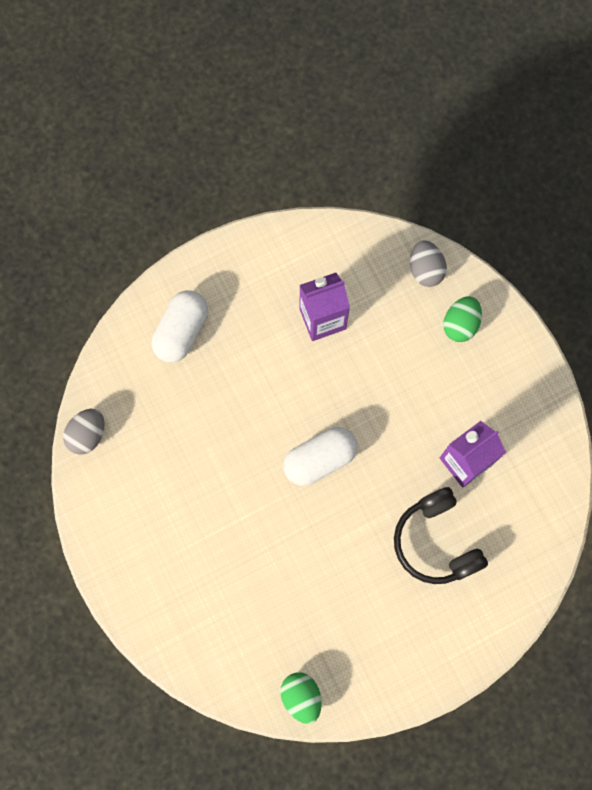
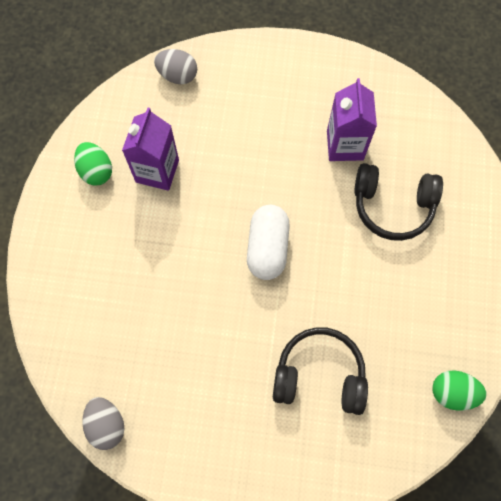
camera: 55 degrees left, 5 degrees down
(181, 331) = (81, 285): white capsule -> none
(240, 576) = (319, 375): none -> black headphones
(460, 324) = (238, 80): green egg -> green egg (96, 171)

